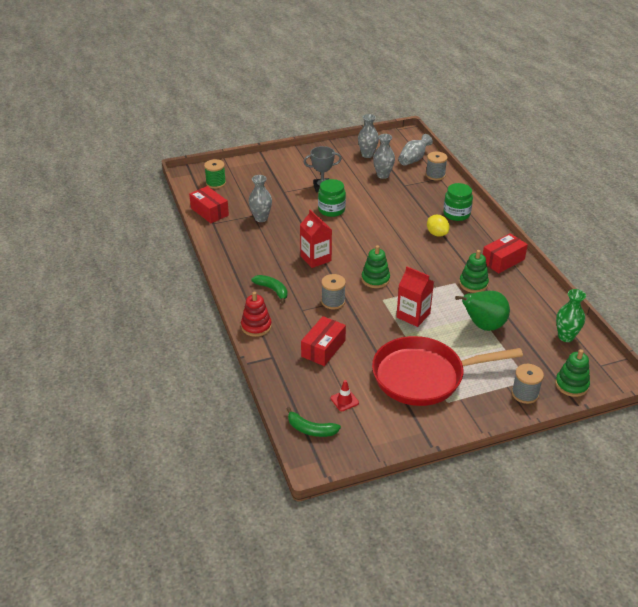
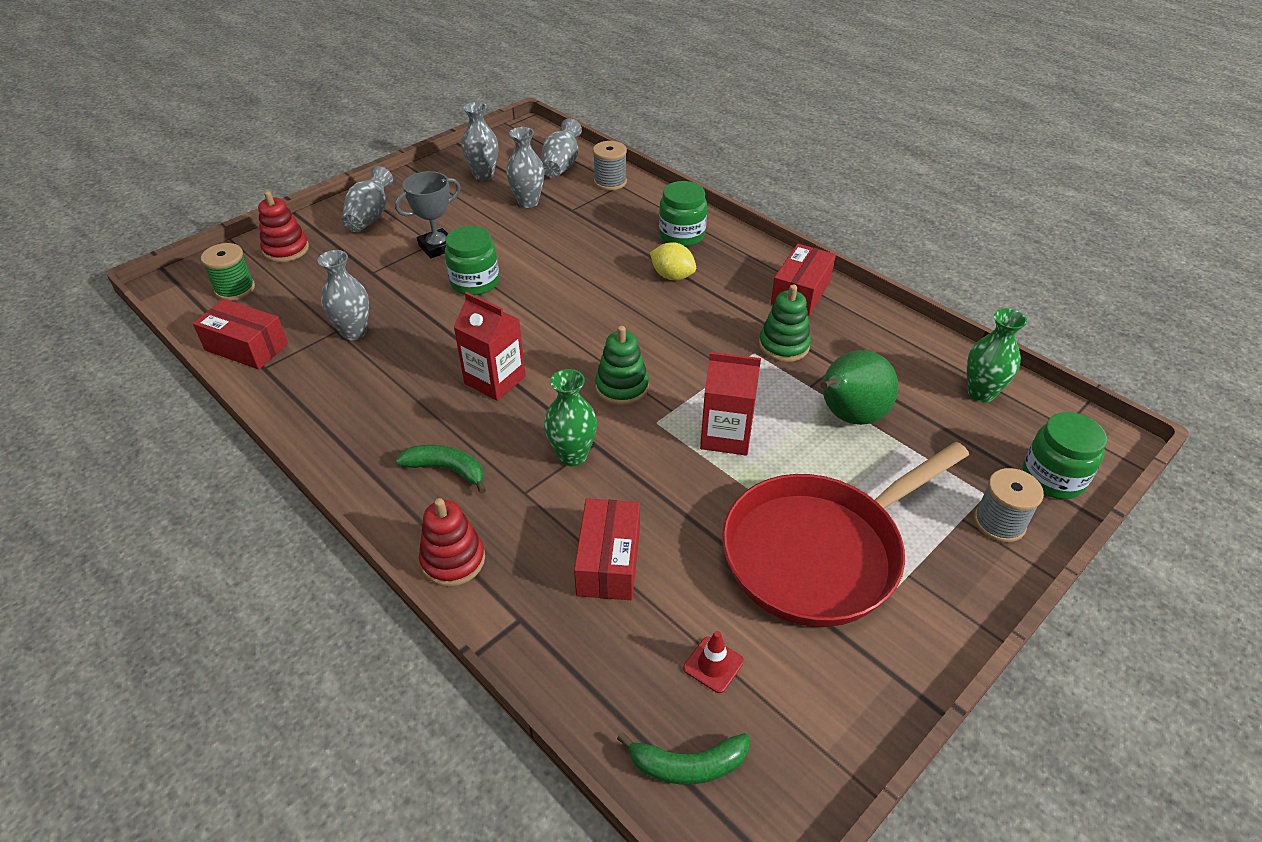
camera: 25 degrees left, 5 degrees up
(248, 170) = (286, 249): none -> red stacking toy
(296, 163) = (370, 217): none -> grey vase
(333, 301) = (572, 455): grey spool -> green vase
(571, 385) = (1052, 478): green stacking toy -> green jar

